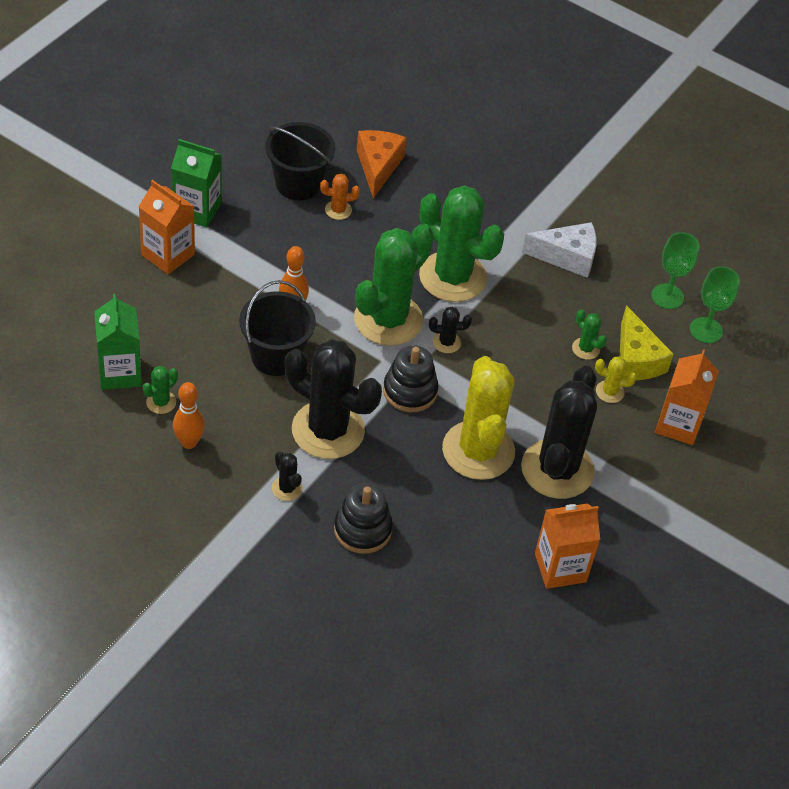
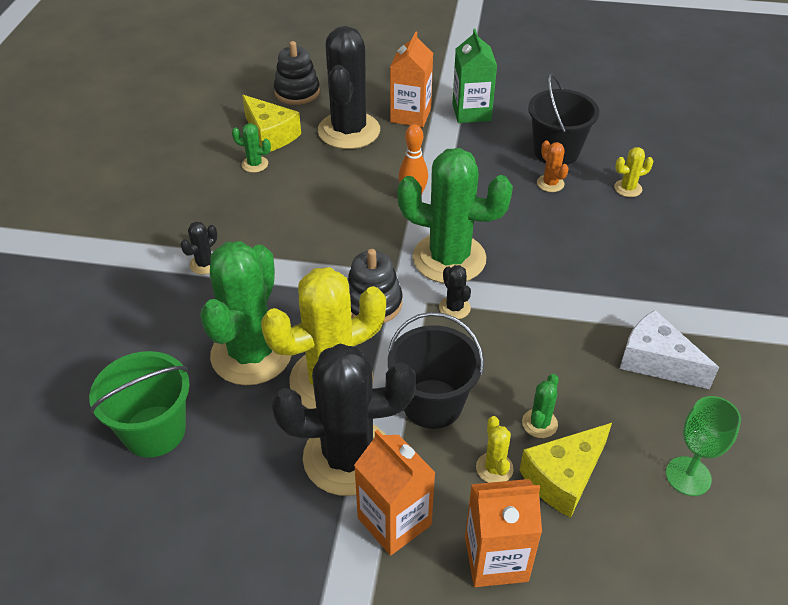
camera: 70 degrees right, 5 degrees down
(120, 372) = (271, 135): green carton -> yellow cheese
(189, 442) = (222, 192): orange bowling pin -> none
(276, 356) = (349, 206): black bucket -> black bucket (432, 404)
(328, 430) = (287, 266): black cactus -> black cactus (349, 131)
(362, 529) = (182, 329): black stacking toy -> black stacking toy (297, 92)
(378, 167) = (628, 188): orange cheese -> yellow cactus
(452, 277) = (542, 283): green cactus -> green cactus (251, 354)
(467, 581) = (154, 431): none -> green bucket
(560, 568) = (209, 509): orange carton -> orange carton (394, 521)
(567, 257) = (656, 361): white cheese -> white cheese turned 150 degrees clockwise
(706, 330) = (672, 537): green goblet -> none

